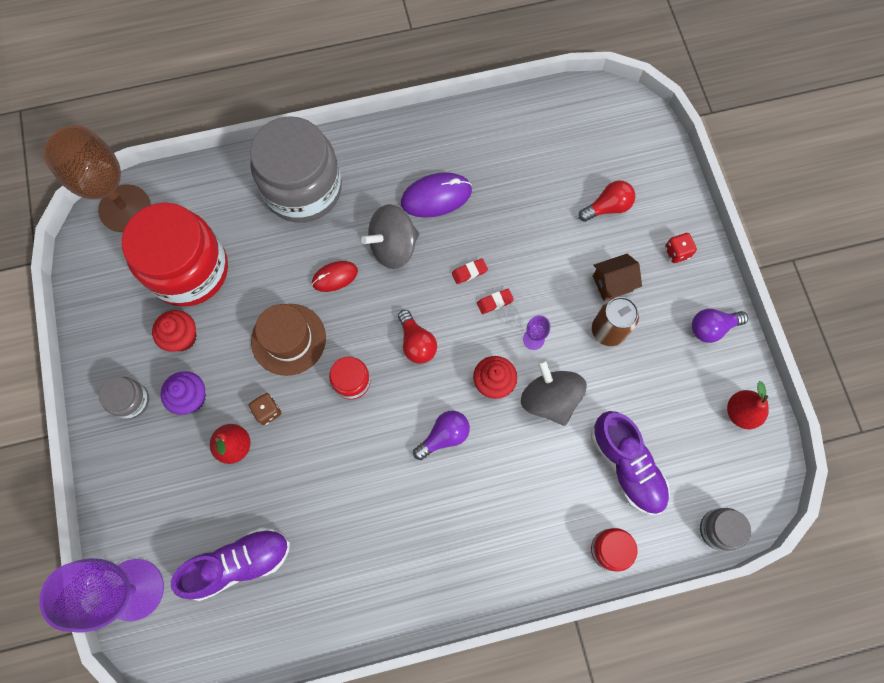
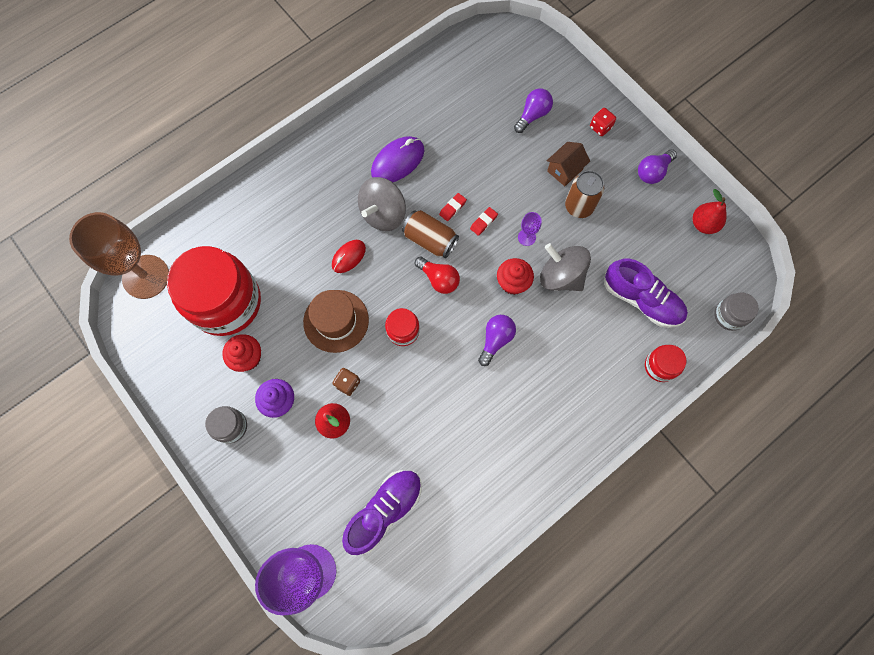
camera: 25 degrees left, 0 degrees up
(303, 189) = (287, 199): grey jar -> none
(428, 296) = (430, 240): none -> brown can
(607, 207) = (532, 115): red light bulb -> purple light bulb

